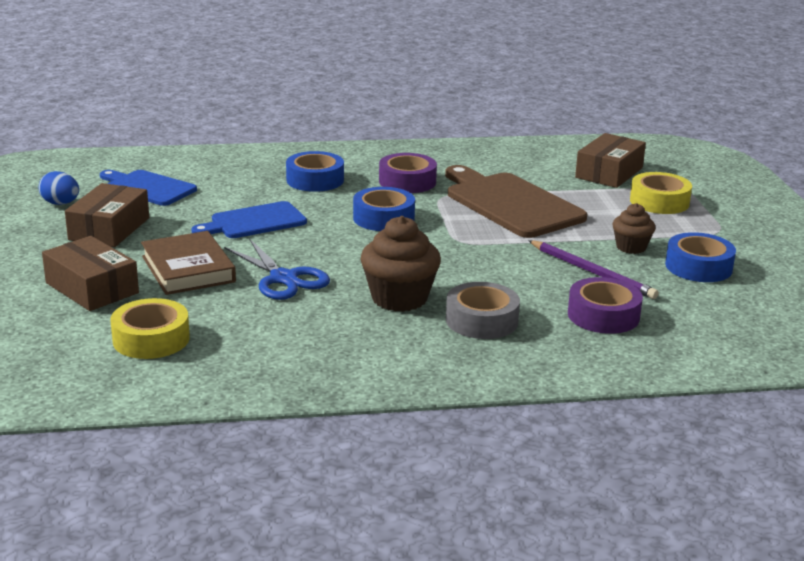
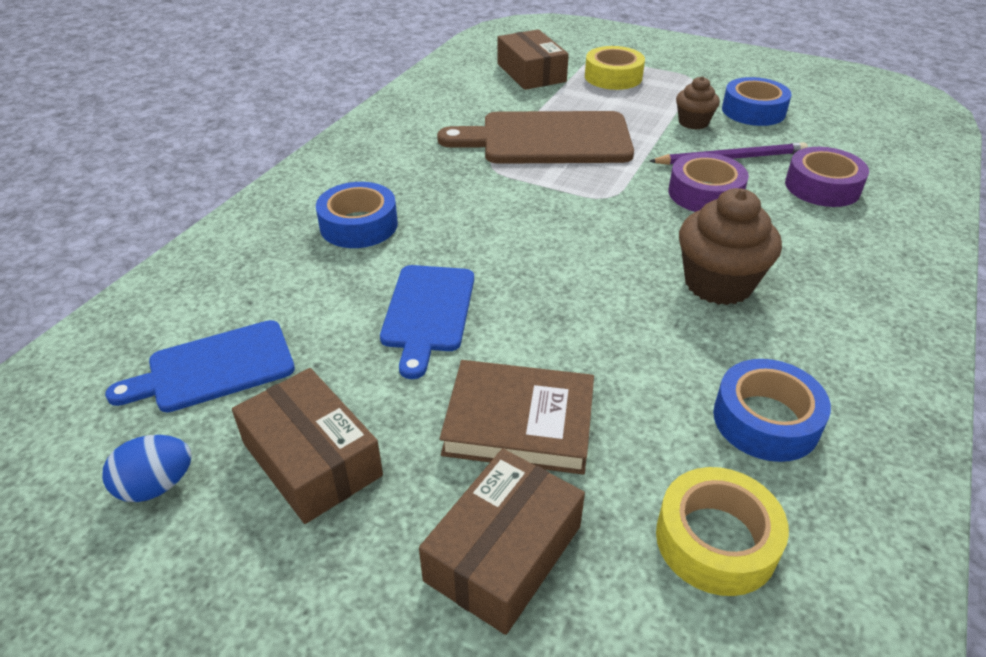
camera: 55 degrees left, 15 degrees up
(92, 288) = (503, 553): brown box -> brown box turned 45 degrees counterclockwise
(283, 278) = (610, 348): blue scissors -> none
(383, 218) = (510, 219): blue tape -> blue tape (766, 420)
(407, 181) = (433, 171): purple tape -> purple tape (705, 193)
(481, 320) = (799, 253): grey tape -> none

